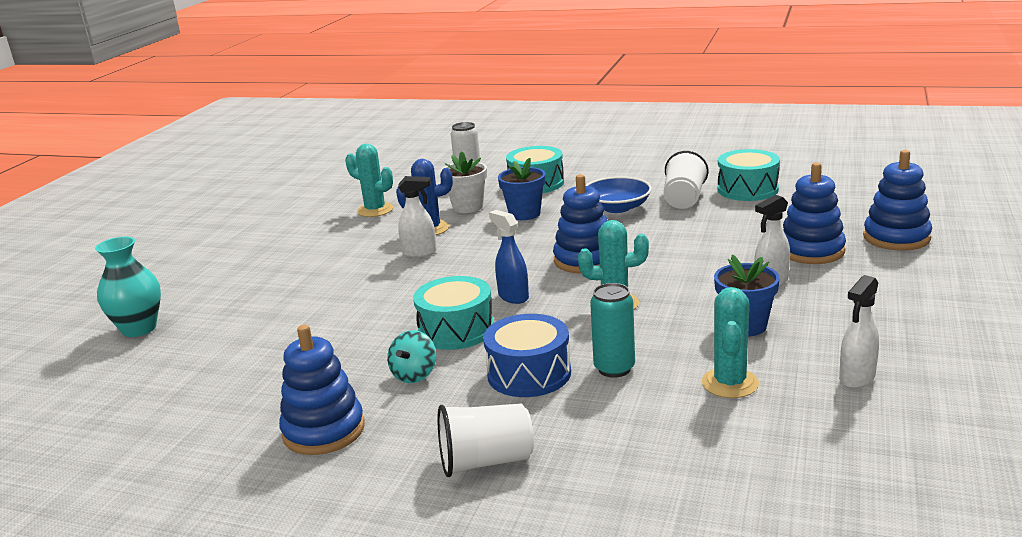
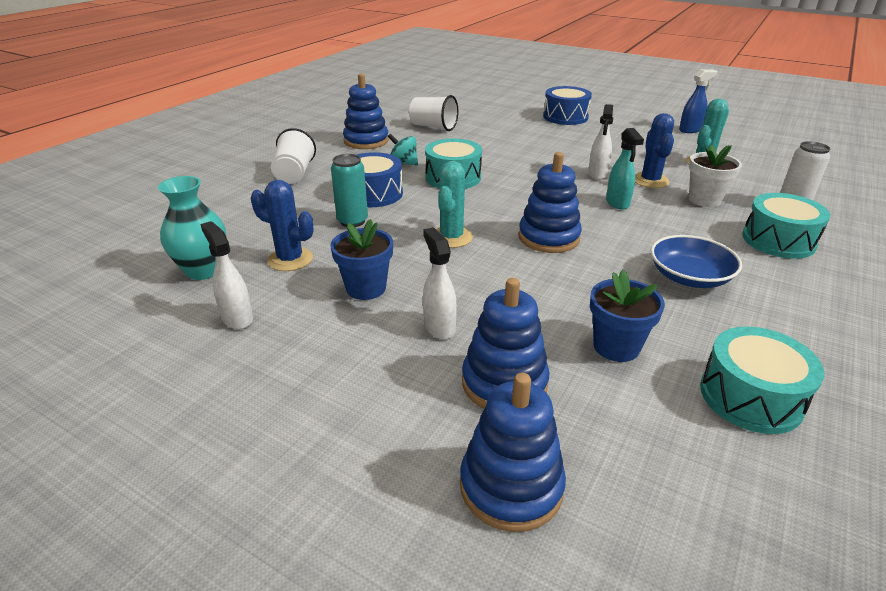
camera: 100 degrees right, 10 degrees up
(139, 329) = (518, 103): turquoise vase -> turquoise vase (203, 270)
(214, 288) = (565, 117): none -> blue drum
(491, 239) = (617, 203): none -> turquoise spray bottle
(513, 296) = (493, 200): blue spray bottle -> blue spray bottle (690, 130)
(524, 214) = (679, 224): blue flower pot -> blue flower pot (616, 347)
(684, 199) = (713, 329): white cup -> white cup (433, 127)
(730, 383) = (290, 259): turquoise cactus -> blue cactus

